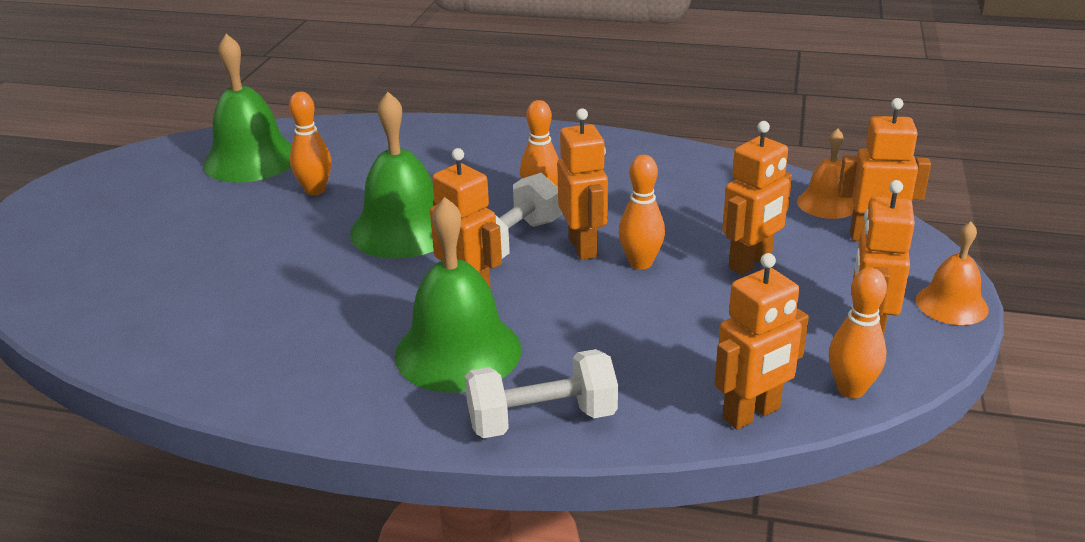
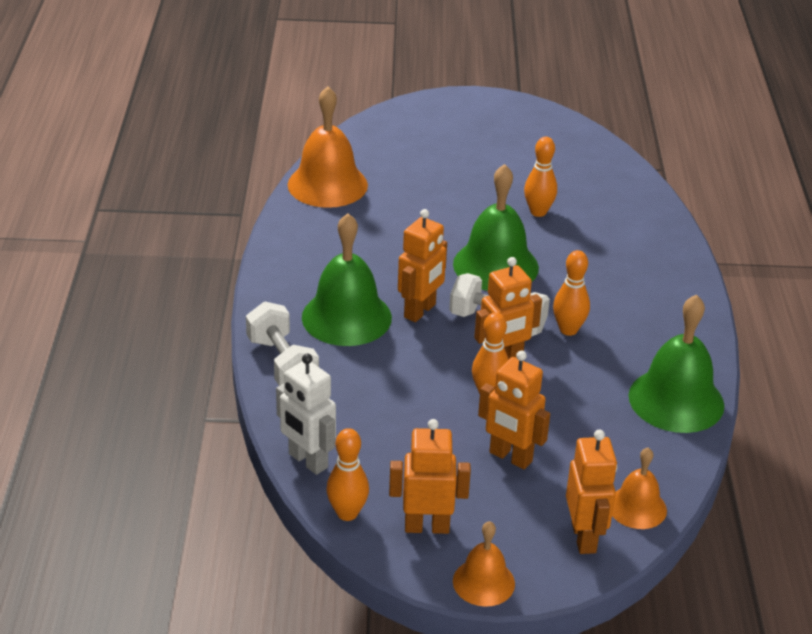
camera: 75 degrees right, 5 degrees up
(135, 338) = (327, 184): none -> orange bell
(251, 159) = (573, 171): green bell -> green bell (676, 400)
(752, 414) = (307, 461): orange robot -> white robot

